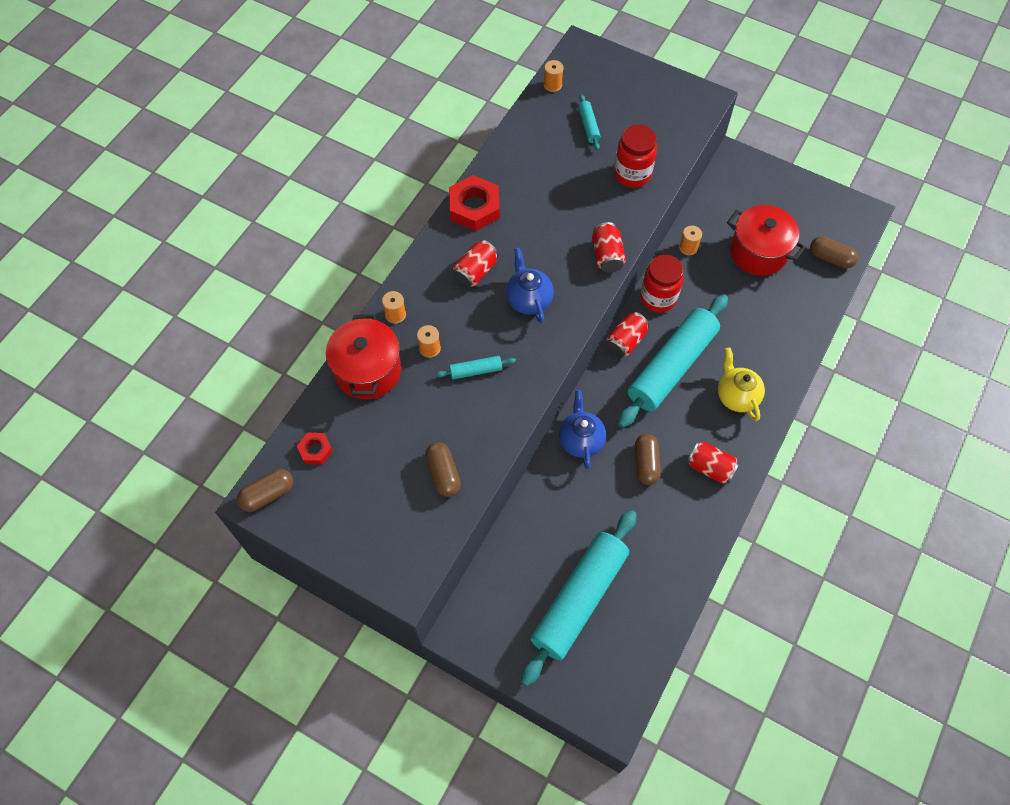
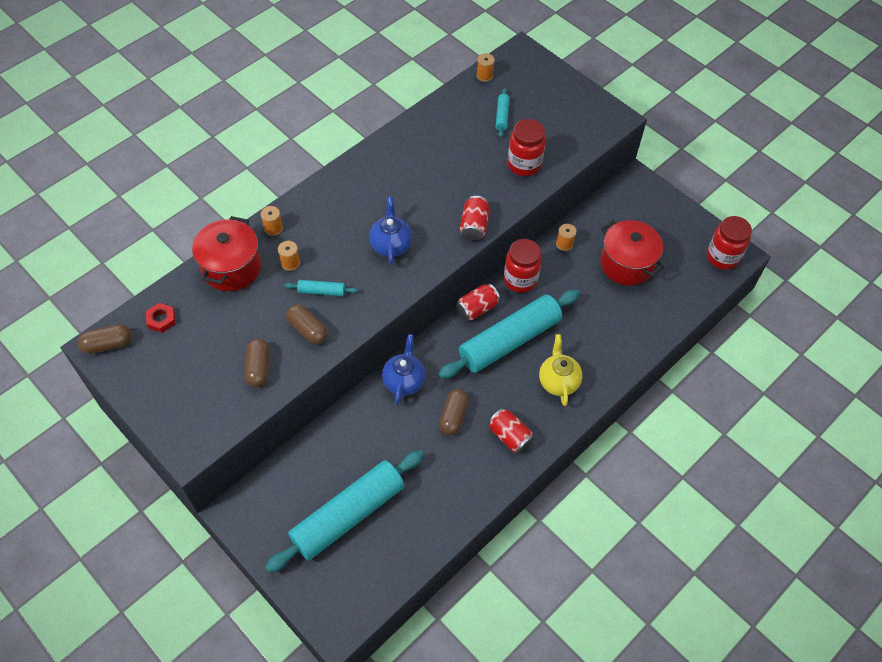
camera: 15 degrees right, 5 degrees down
(474, 207) = (376, 159): red nut -> none
(475, 272) = (355, 211): red can -> none
(830, 258) = (692, 286): brown capsule -> brown capsule (308, 330)
(849, 220) = (722, 257): none -> red jar

